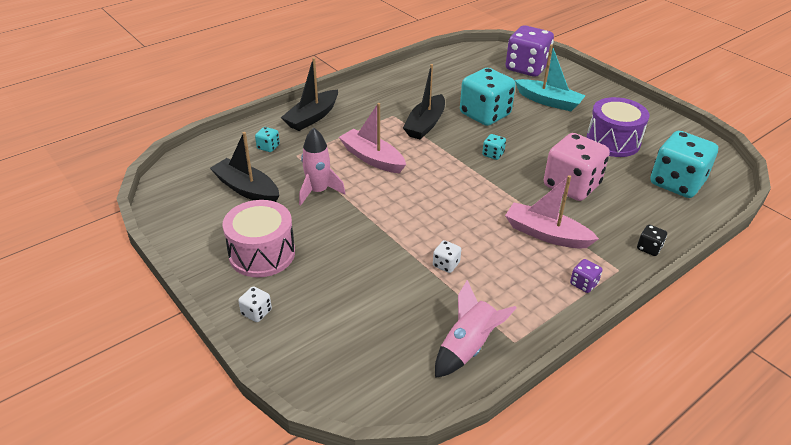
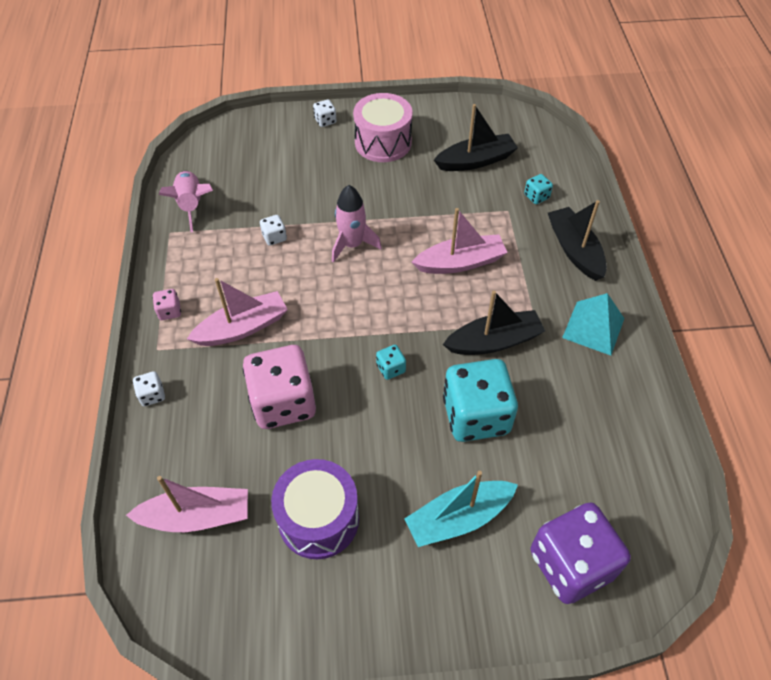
camera: 125 degrees right, 15 degrees up
(318, 191) = (437, 202): pink rocket -> pink rocket (352, 244)
(375, 95) = (593, 328): none -> turquoise pyramid
(425, 124) = (494, 341): black boat -> black boat turned 105 degrees clockwise
(583, 284) = (169, 311): purple dice -> pink dice
(649, 248) = (152, 395): black dice -> white dice
(676, 183) = (197, 516): turquoise dice -> pink boat

